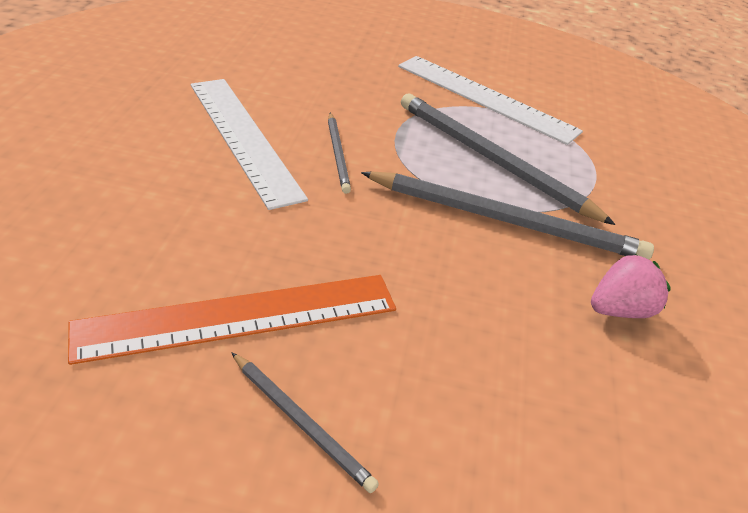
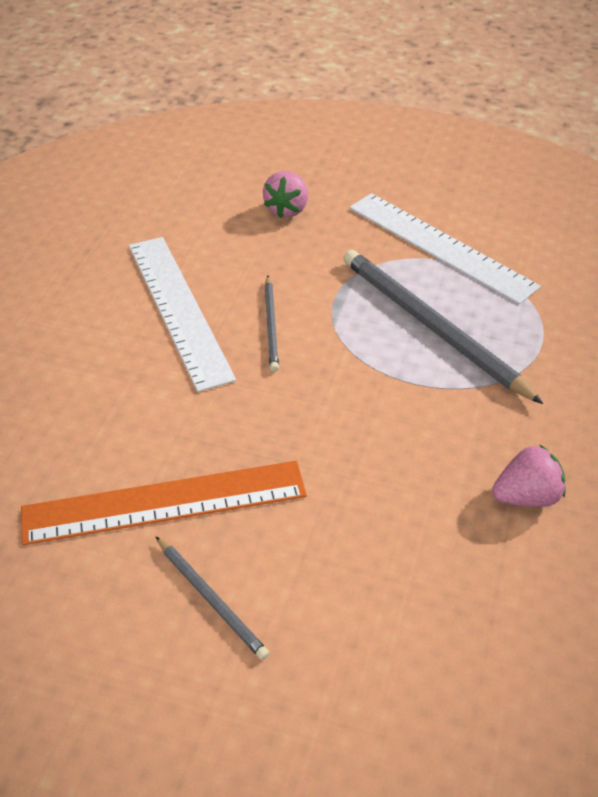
camera: 10 degrees right, 5 degrees up
(341, 64) = (287, 209): none -> pink strawberry
(506, 220) = (432, 399): grey pencil -> none

